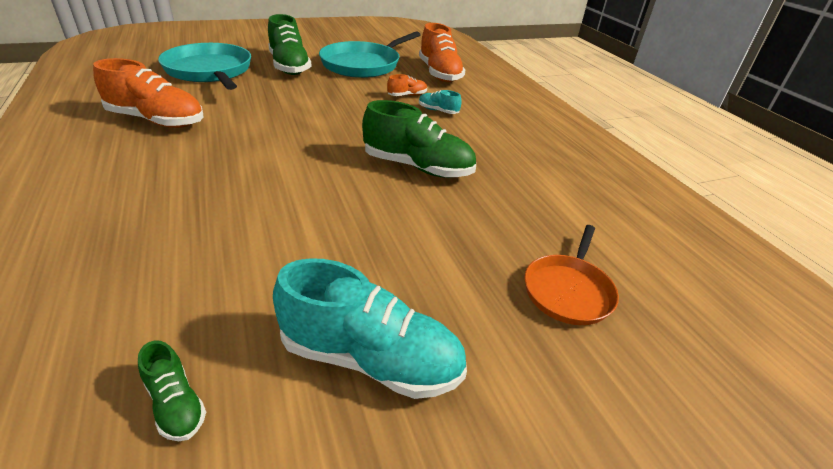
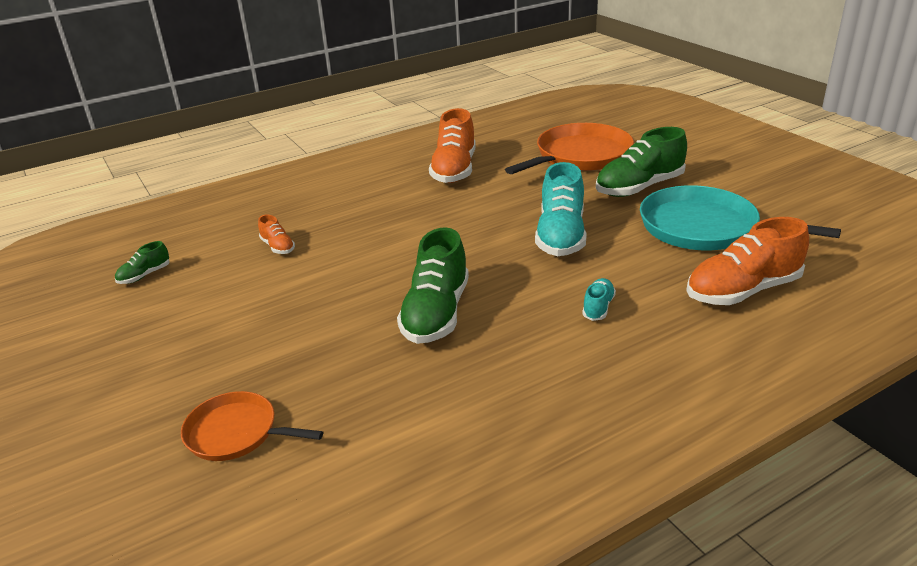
camera: 85 degrees right, 5 degrees down
(210, 71) = (580, 156): turquoise pan -> orange pan
(370, 358) = (167, 332): turquoise shoe -> turquoise shoe (561, 236)
(407, 95) = (628, 277): orange shoe -> orange shoe (278, 247)

